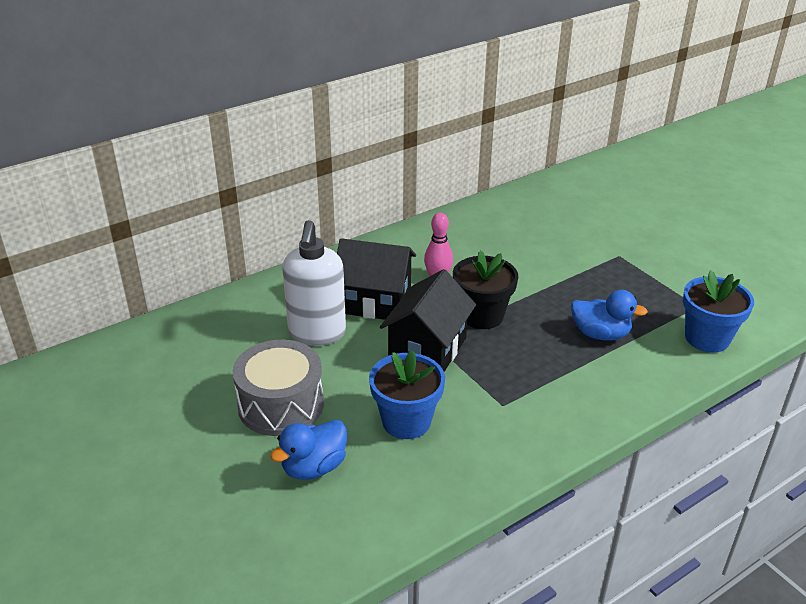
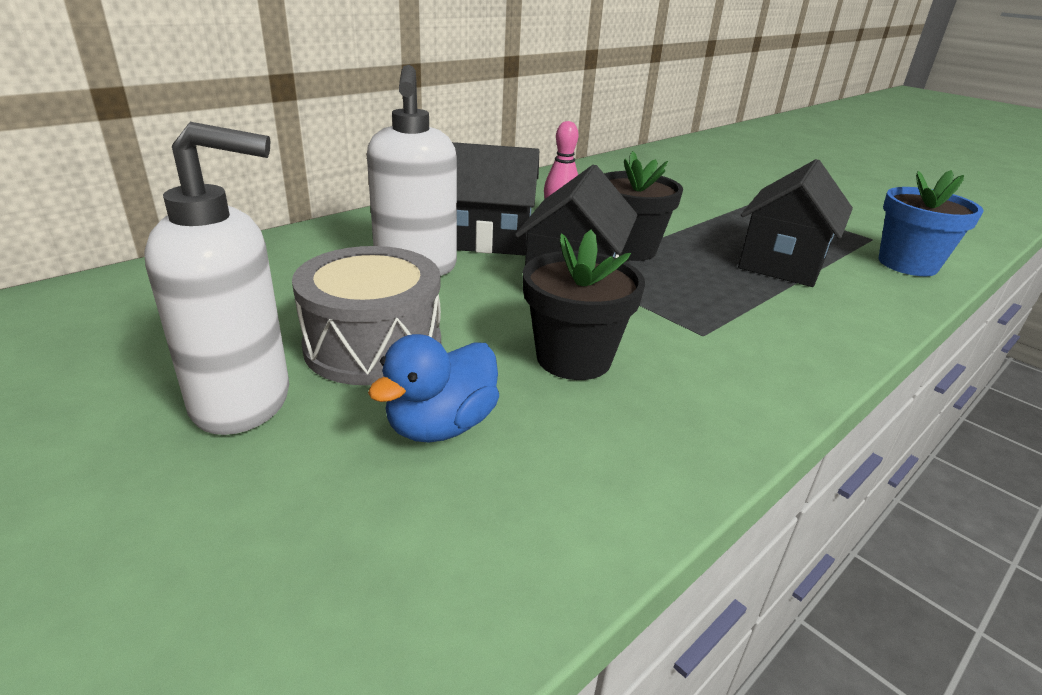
camera: 10 degrees left, 5 degrees down
(204, 444) = (243, 402): none -> white soap dispenser
(406, 421) = (573, 358): blue flower pot -> black flower pot
(600, 334) = (782, 263): blue duck -> black house

